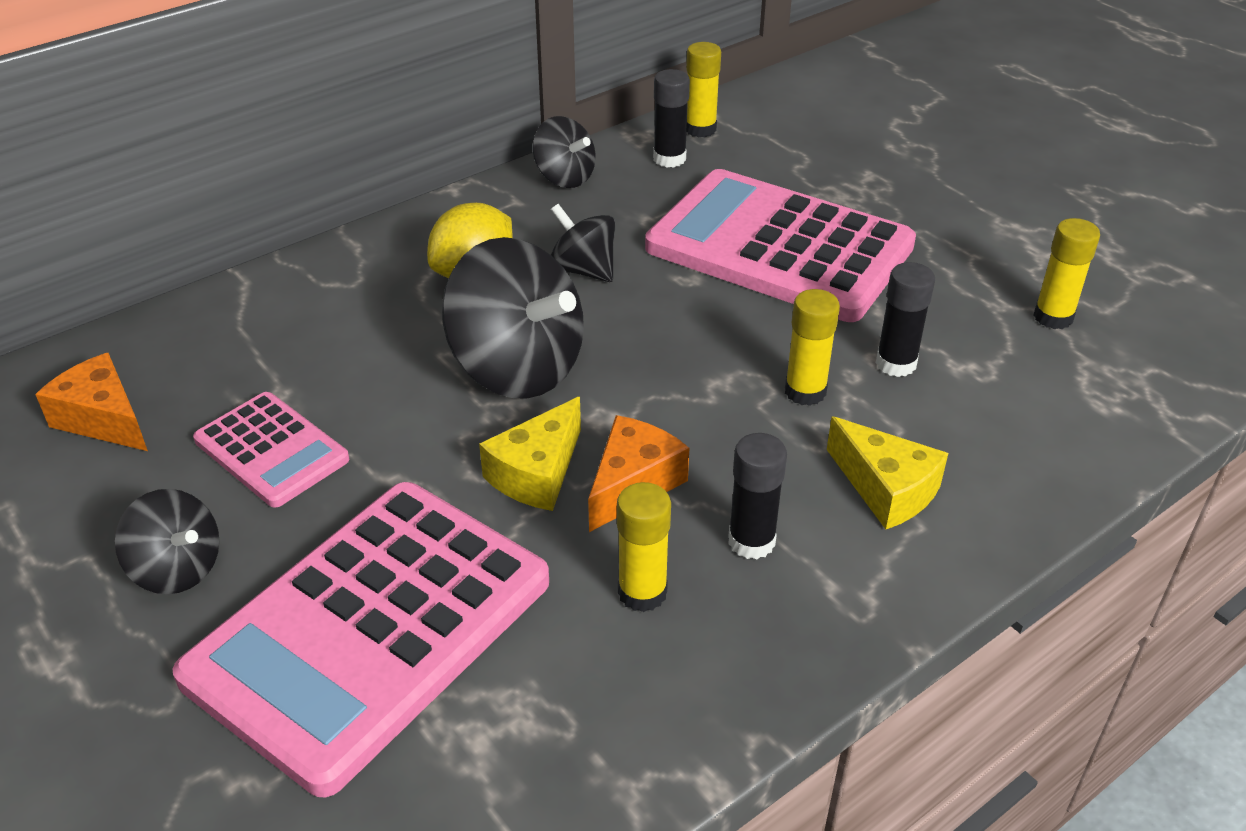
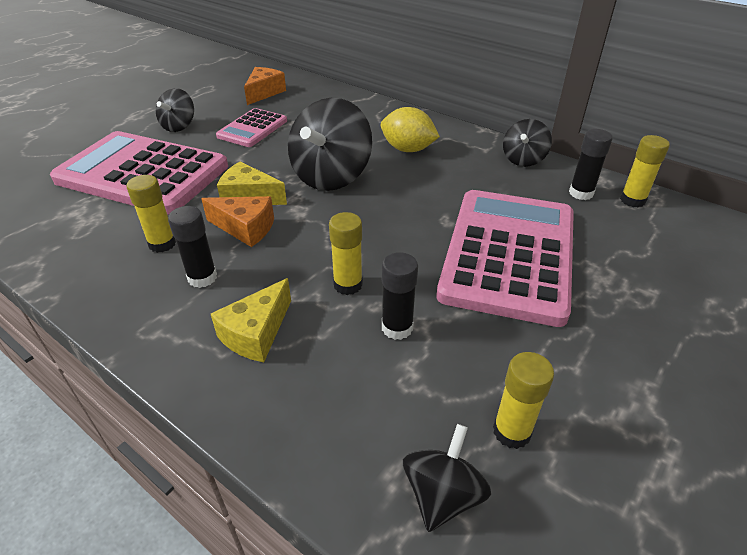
camera: 75 degrees right, 0 degrees up
(583, 270) = (431, 182): black spinning top -> black spinning top (442, 495)

